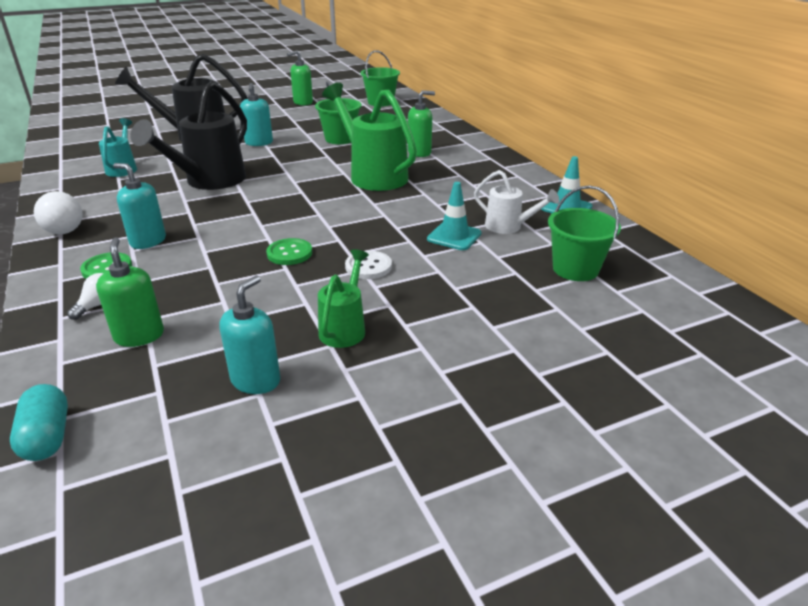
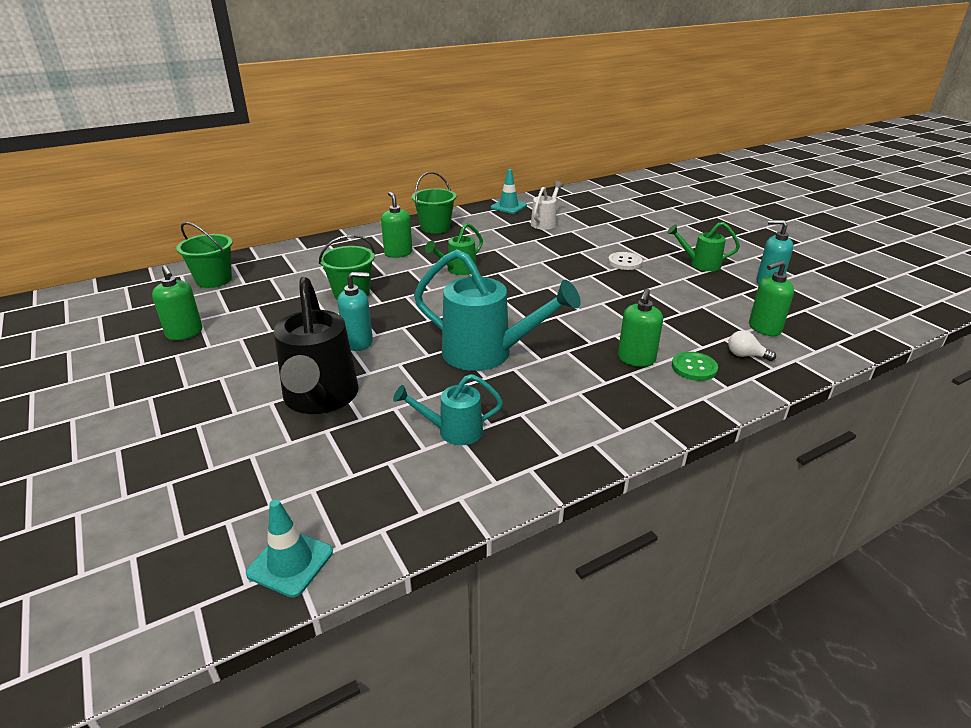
camera: 95 degrees left, 0 degrees up
(47, 437) = (870, 334): turquoise capsule -> none
(66, 227) = (633, 421): white light bulb -> none
(148, 241) = (636, 359): turquoise soap dispenser -> green soap dispenser
(209, 181) = (487, 354): black watering can -> turquoise watering can
(289, 253) = (621, 291): green button -> none
(373, 175) = (458, 270): green watering can -> green watering can, size x0.54
(454, 236) = (567, 238): turquoise traffic cone -> turquoise traffic cone (290, 562)
(575, 269) = (594, 208): green bucket -> green bucket (435, 227)

